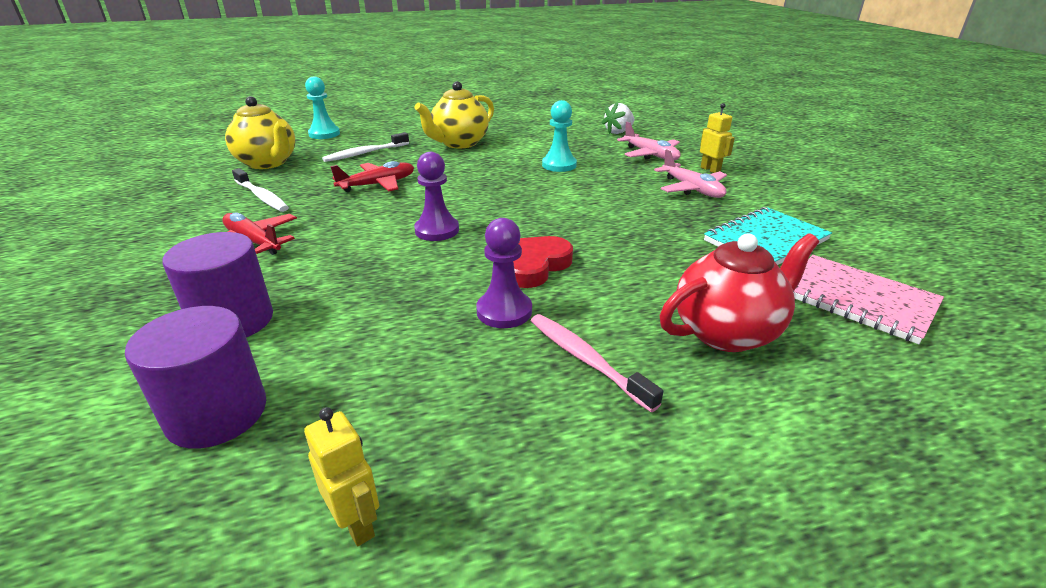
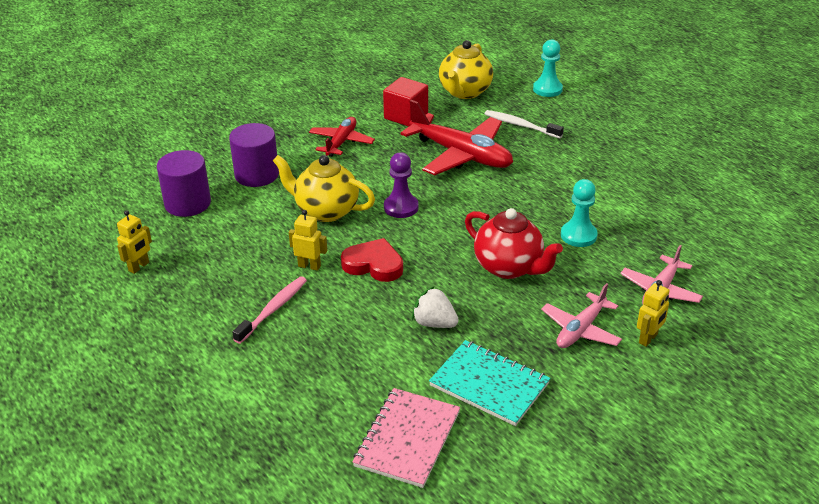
camera: 70 degrees right, 5 degrees up
(262, 196) = (406, 116): white toothbrush -> red cube
(378, 184) = (461, 155): red plane -> red plane, size x1.72
(459, 143) = (587, 164): yellow teapot -> yellow teapot (326, 211)
(504, 311) = (309, 266): purple pawn -> yellow robot
(618, 132) = (719, 256): white strawberry -> white strawberry (434, 323)
(727, 332) = (329, 367): red teapot -> red teapot (509, 267)

